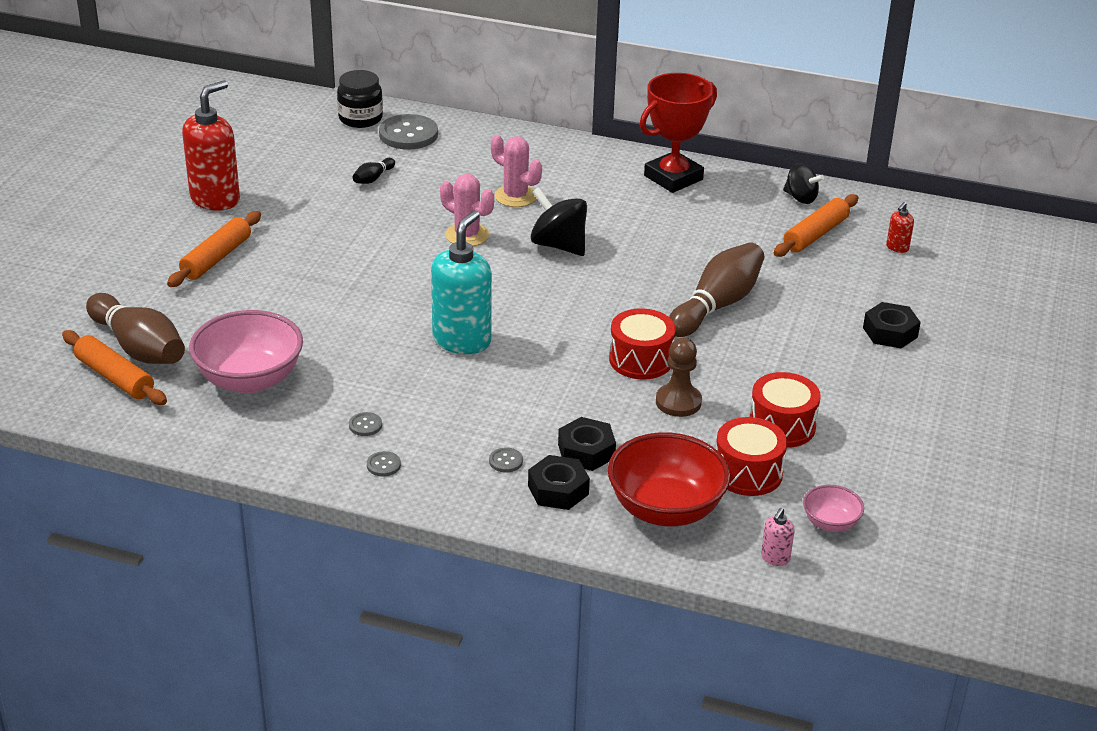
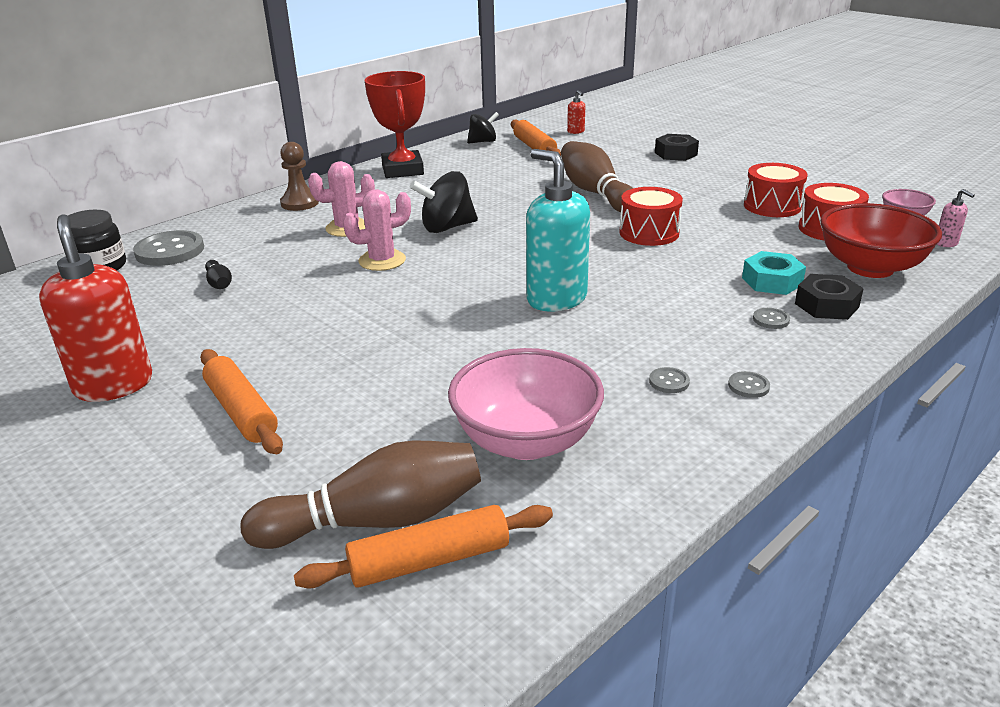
camera: 60 degrees left, 5 degrees down
(586, 451) = (772, 281): black nut -> turquoise nut
(678, 402) = (719, 232): brown pawn -> brown pawn (299, 203)

